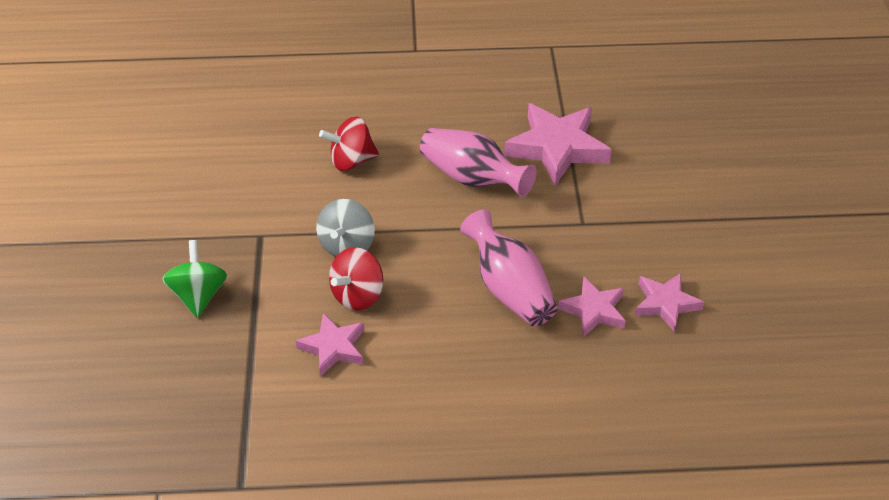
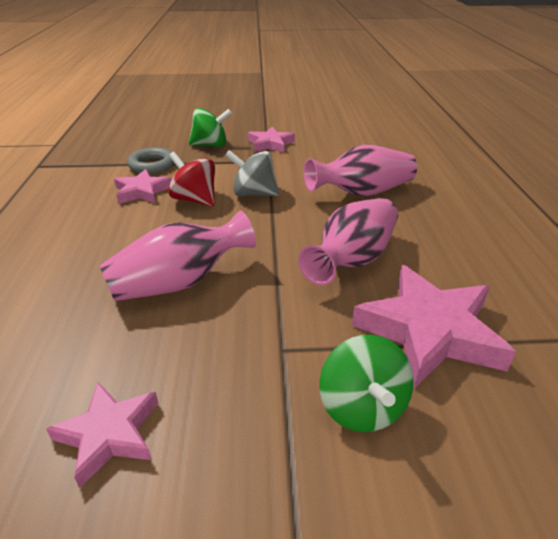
camera: 90 degrees right, 10 degrees down
(256, 350) = (152, 165): none -> grey ring
(351, 161) = (362, 193): red spinning top -> pink vase
(594, 310) = (125, 350): pink star -> pink star (270, 144)
(627, 188) = (362, 407): none -> green spinning top

